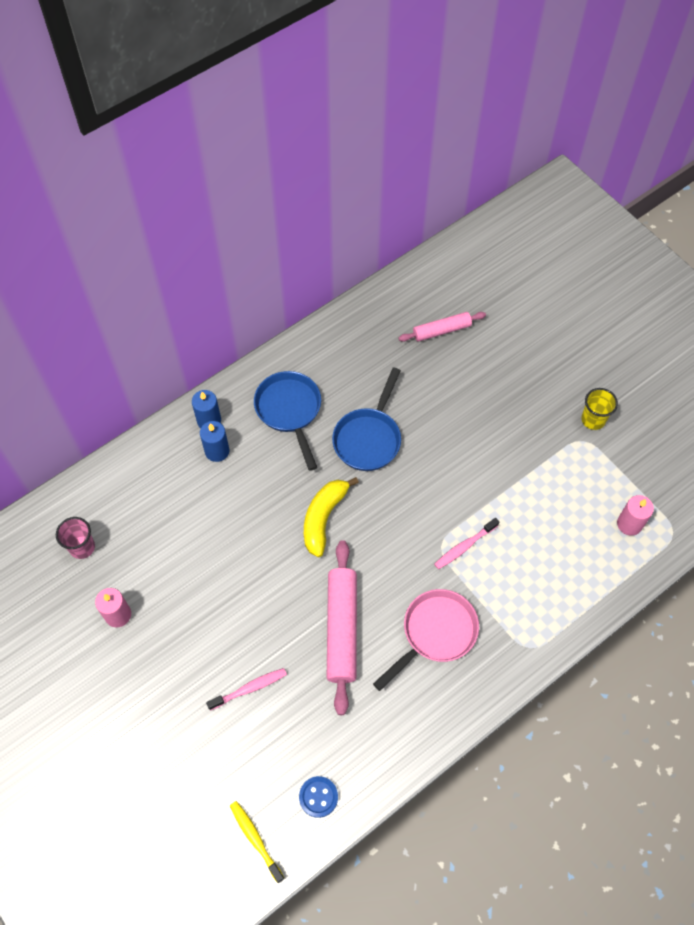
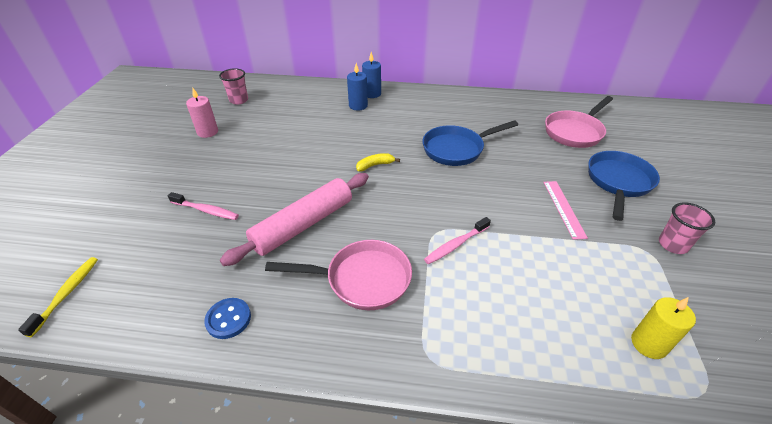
camera: 45 degrees right, 20 degrees down
(290, 411) = (422, 113): blue pan -> blue pan (618, 182)
(318, 797) = (136, 307): blue button -> blue button (228, 319)
(323, 518) = (375, 165): yellow banana -> yellow banana, size x0.55
(441, 330) = (575, 132): pink rolling pin -> pink pan
(464, 546) = (455, 245): pink toothbrush -> pink toothbrush turned 45 degrees counterclockwise
(503, 442) = (564, 208): none -> pink ruler
(593, 420) = (672, 245): yellow cup -> pink cup
(629, 524) = (648, 344): pink candle -> yellow candle

